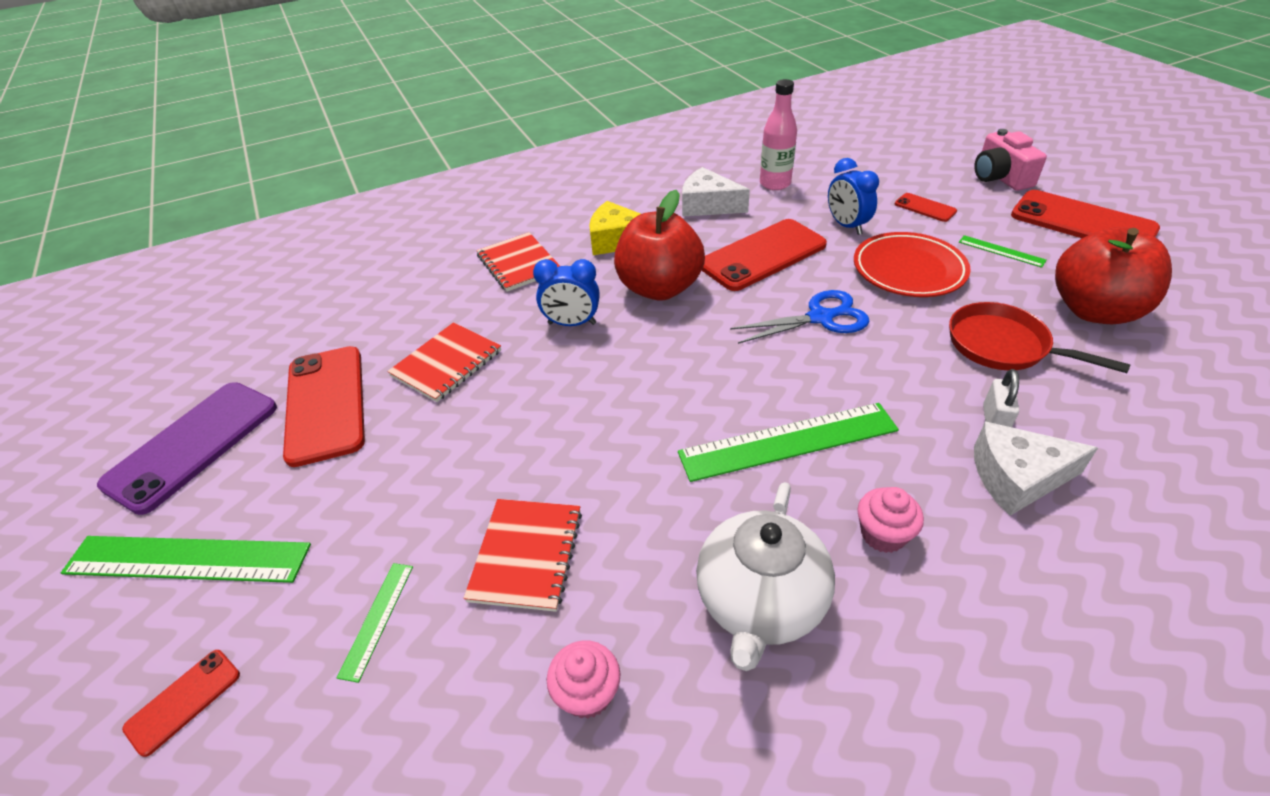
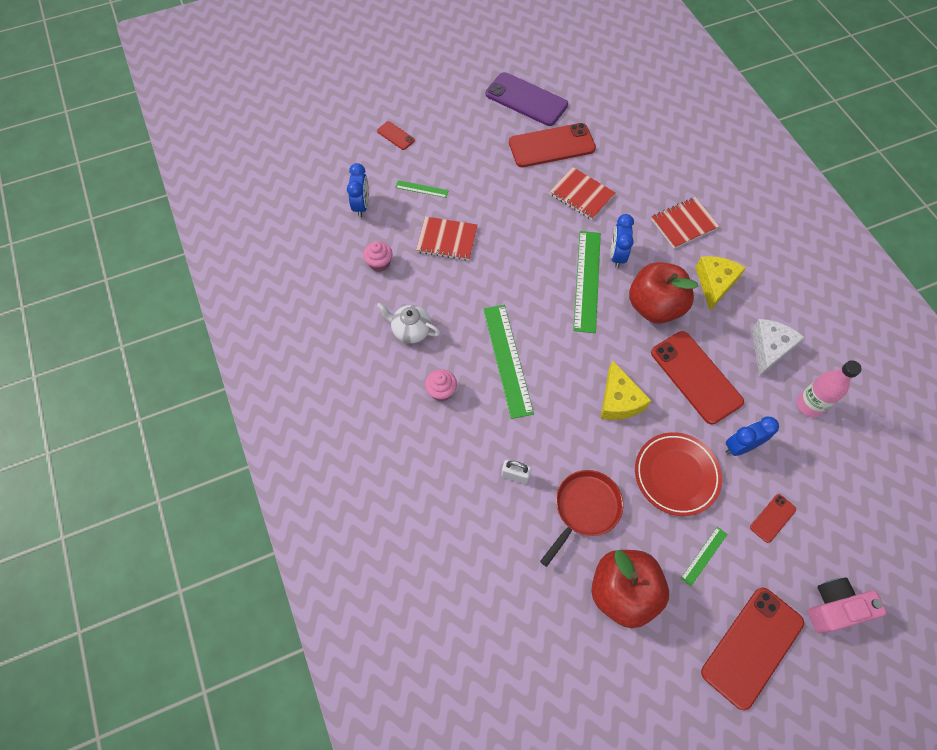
camera: 90 degrees right, 20 degrees up
(187, 559) = (459, 118): green ruler -> green ruler (587, 280)
(401, 766) = (361, 206): none -> blue clock
(760, 603) = (411, 330): white teapot -> white teapot, size x0.66
(820, 318) = (619, 400): blue scissors -> yellow cheese
(1017, 477) = (471, 470): white cheese -> none

